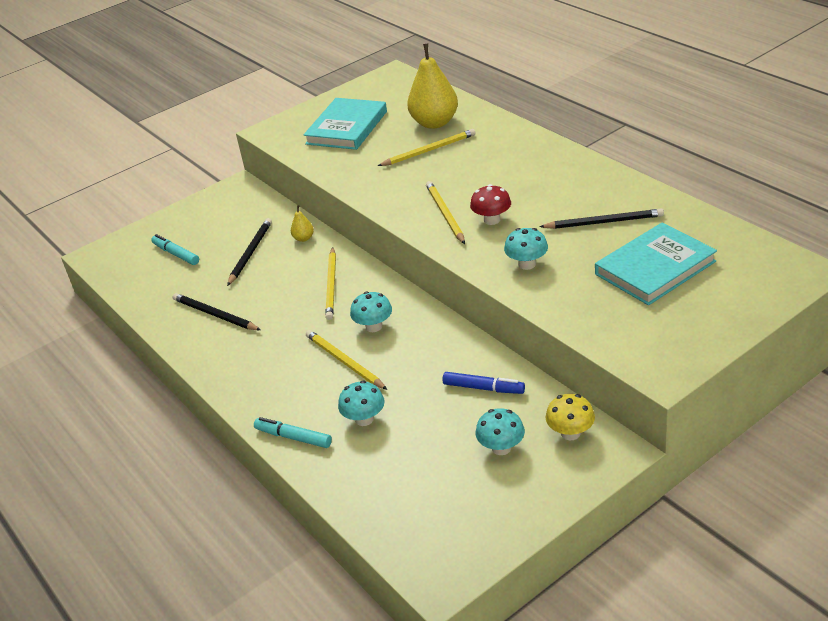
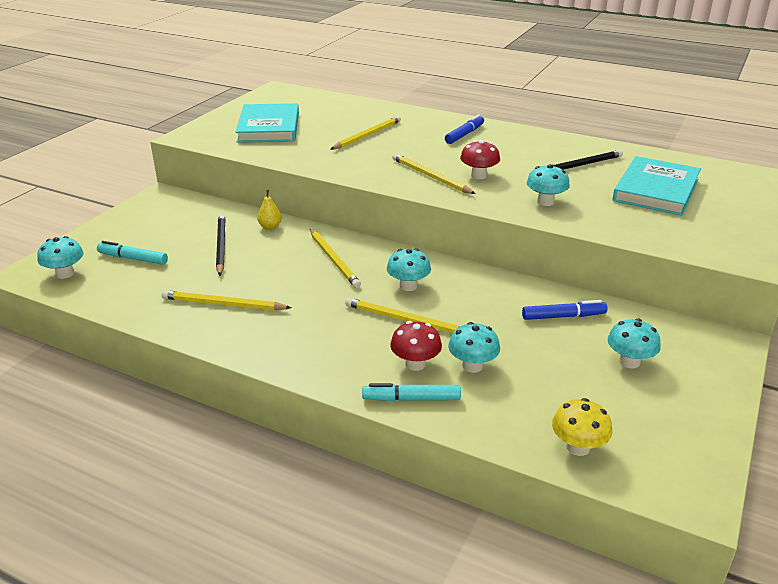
camera: 30 degrees left, 5 degrees down
(120, 260) = (65, 274): none -> turquoise mushroom
(215, 315) = (223, 304): black pencil -> yellow pencil
(320, 406) = (415, 364): none -> red mushroom
(435, 123) = (353, 117): yellow pear -> none
(525, 162) = (464, 134): none -> blue marker
(570, 433) = (677, 336): yellow mushroom -> yellow mushroom (578, 447)

